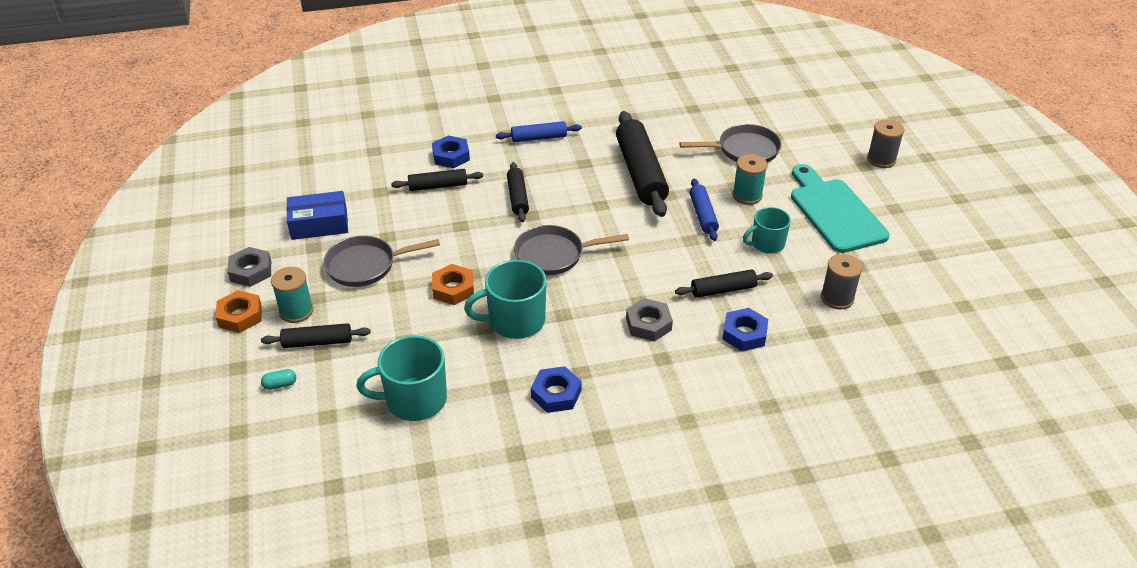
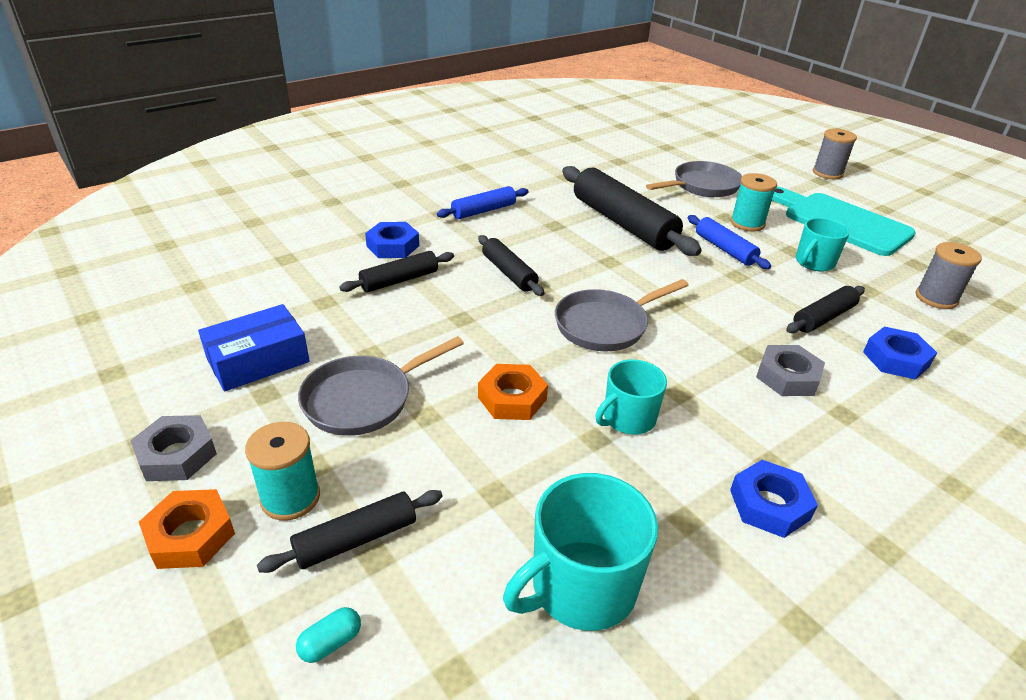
camera: 25 degrees left, 5 degrees down
(515, 321) = (628, 418): turquoise mug -> turquoise mug, size x0.64

